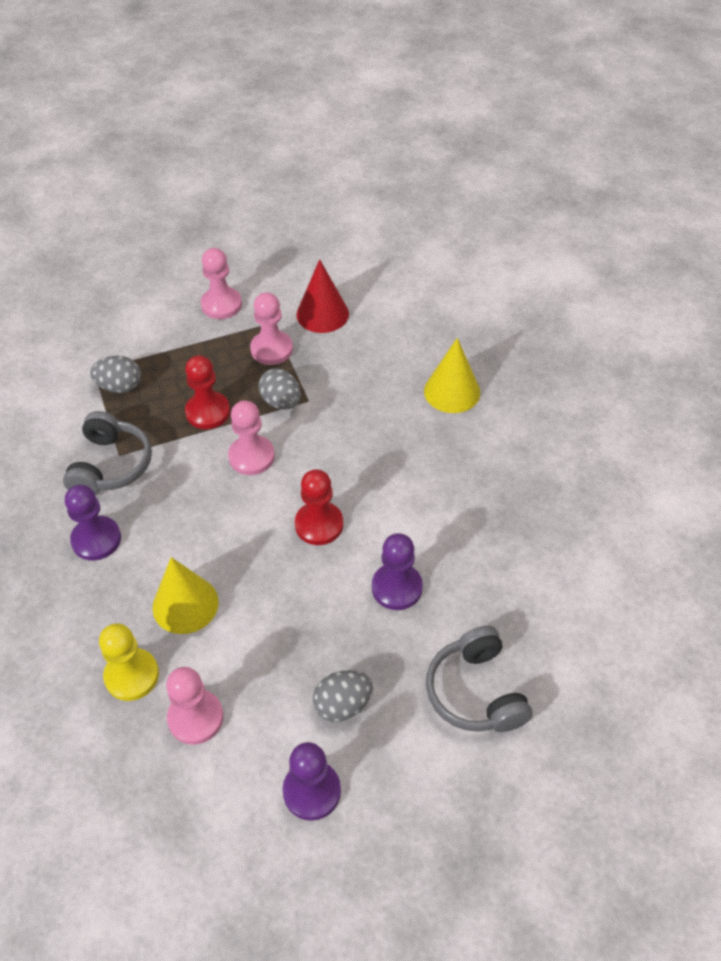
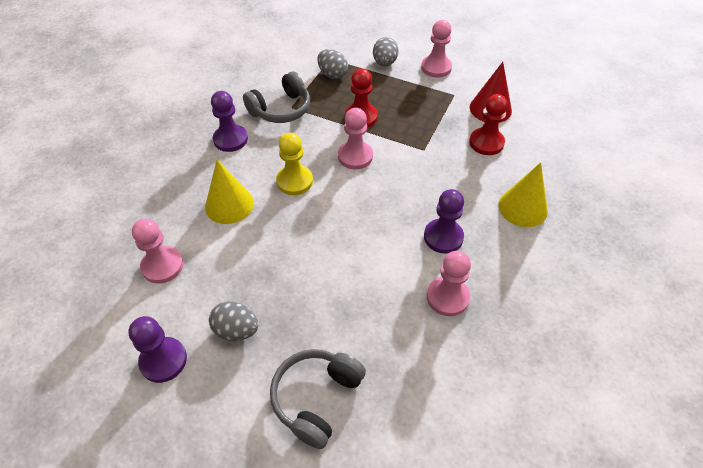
camera: 45 degrees right, 0 degrees up
(132, 675) = (163, 218): yellow pawn -> yellow pawn (294, 181)
(271, 349) = (436, 108): pink pawn -> pink pawn (447, 297)
(281, 402) = (407, 139): grey egg -> grey egg (384, 63)
(319, 524) = (346, 220): red pawn -> red pawn (486, 143)
(397, 587) = (346, 293): purple pawn -> purple pawn (443, 237)

